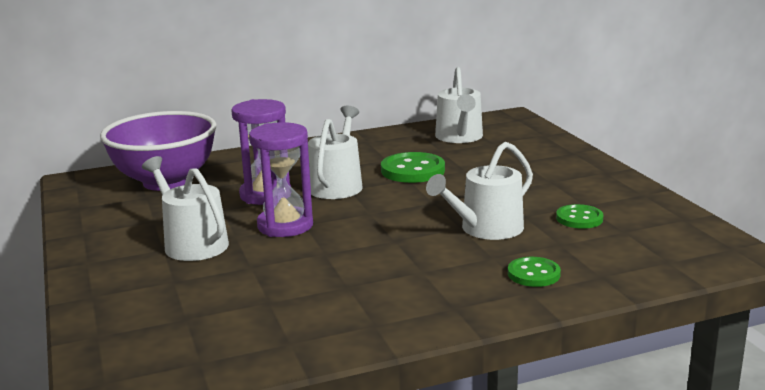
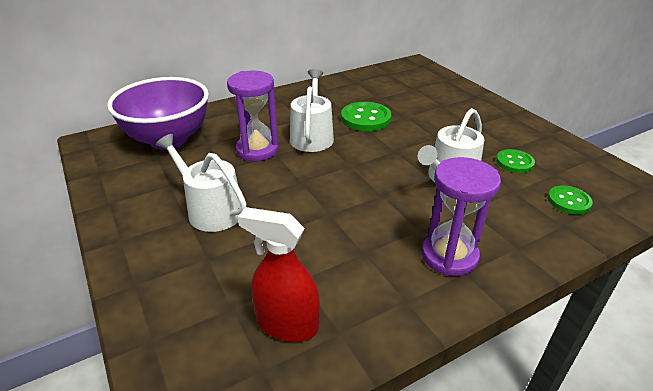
camera: 10 degrees left, 15 degrees up
(238, 333) = (287, 324): none -> red spray bottle
(285, 226) = (285, 184): purple hourglass -> purple hourglass (449, 256)
(459, 137) = (387, 84): white watering can -> none
(533, 274) = (510, 226): green button -> green button (568, 201)

